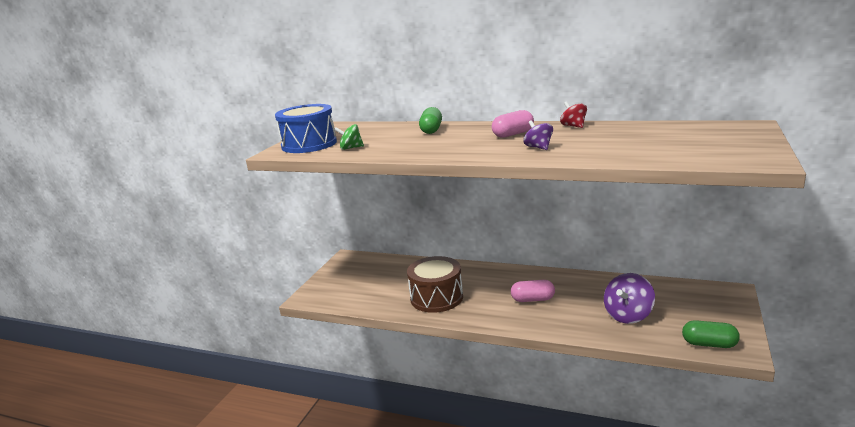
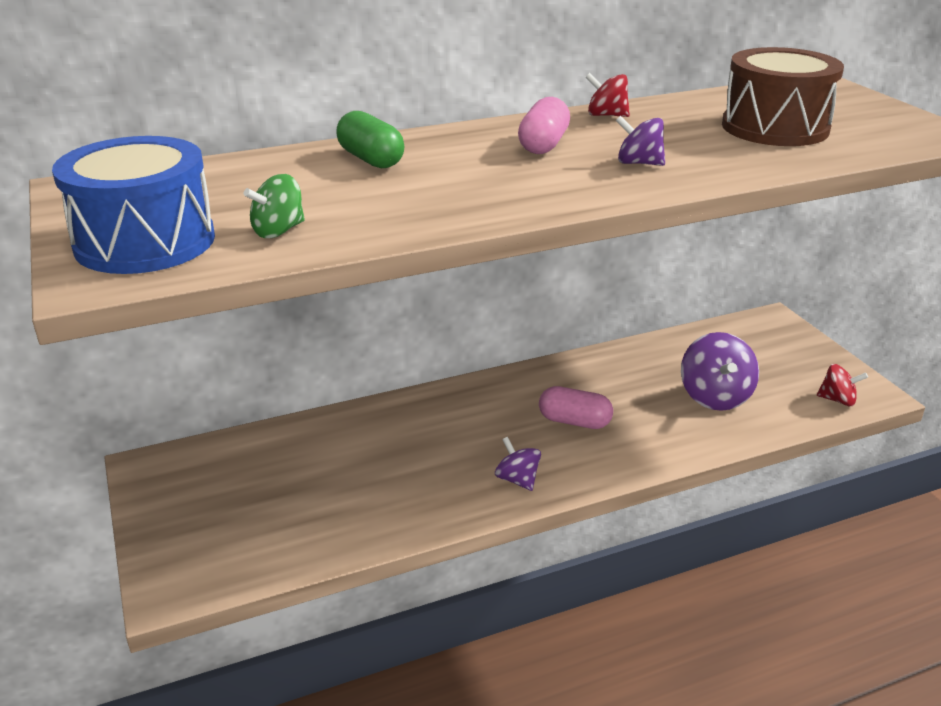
camera: 45 degrees left, 10 degrees up
(436, 298) = (429, 479): brown drum -> brown drum (775, 127)
(472, 312) = (517, 479): none -> purple spinning top
(533, 299) = (574, 421): pink capsule -> pink capsule turned 60 degrees clockwise
(709, 344) = (837, 400): green capsule -> red spinning top

